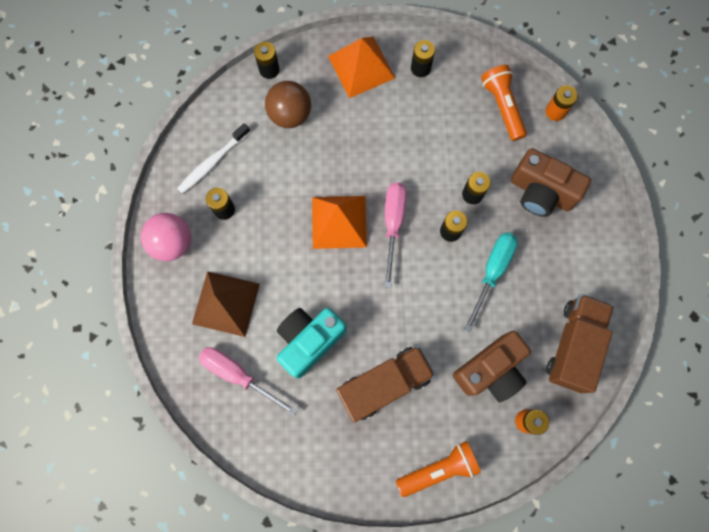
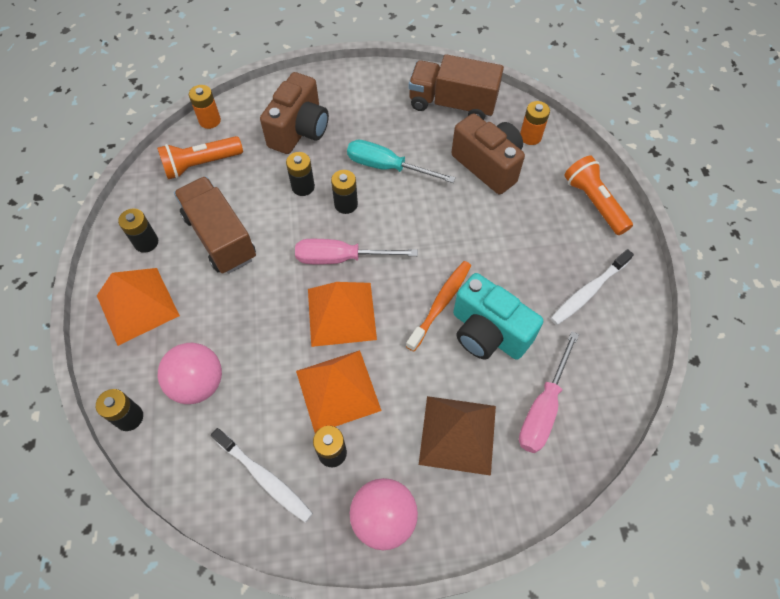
camera: 95 degrees left, 15 degrees down
(272, 216) = (338, 390): none -> orange pyramid
(290, 114) = (198, 383): brown ball -> pink ball
(340, 304) = (440, 304): none -> orange toothbrush
(340, 439) = (588, 291): none -> white toothbrush
(384, 384) = (521, 255): brown truck -> brown truck (220, 237)

